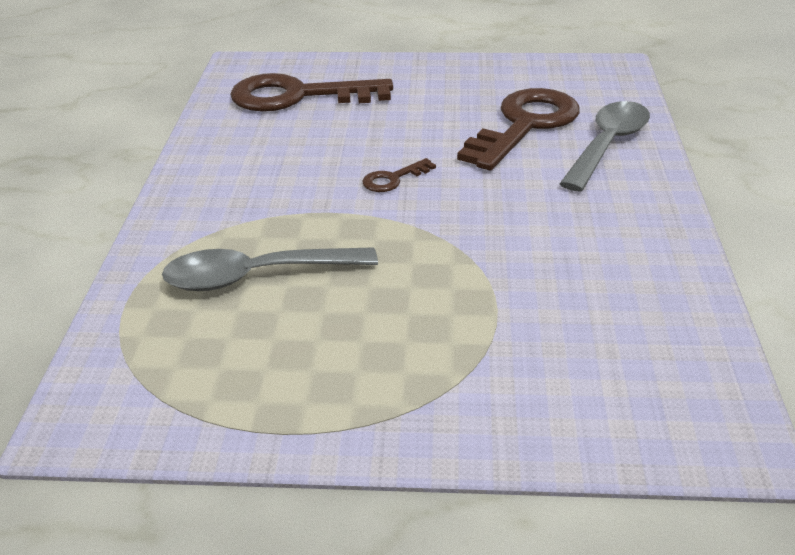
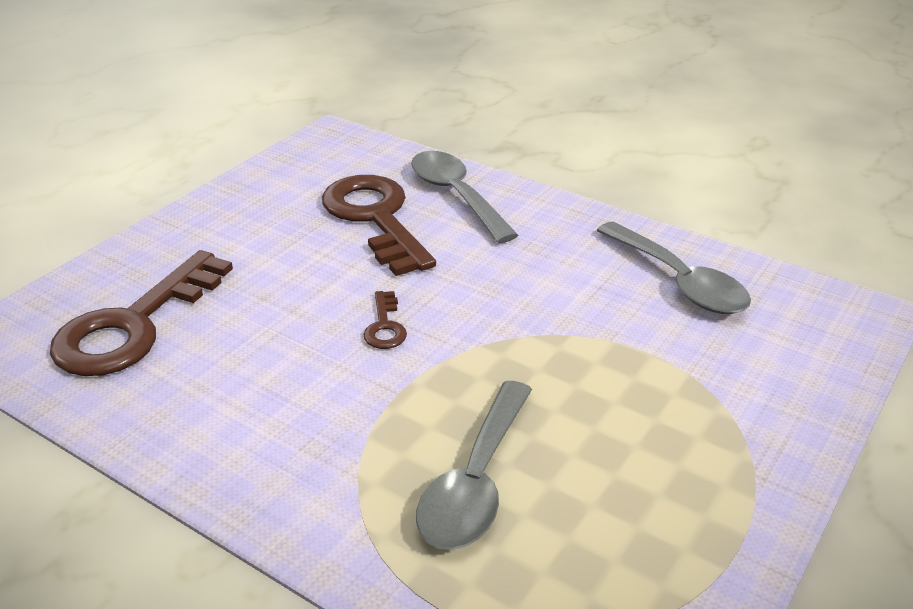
camera: 60 degrees left, 0 degrees up
(631, 298) = (679, 281): none -> grey spoon

